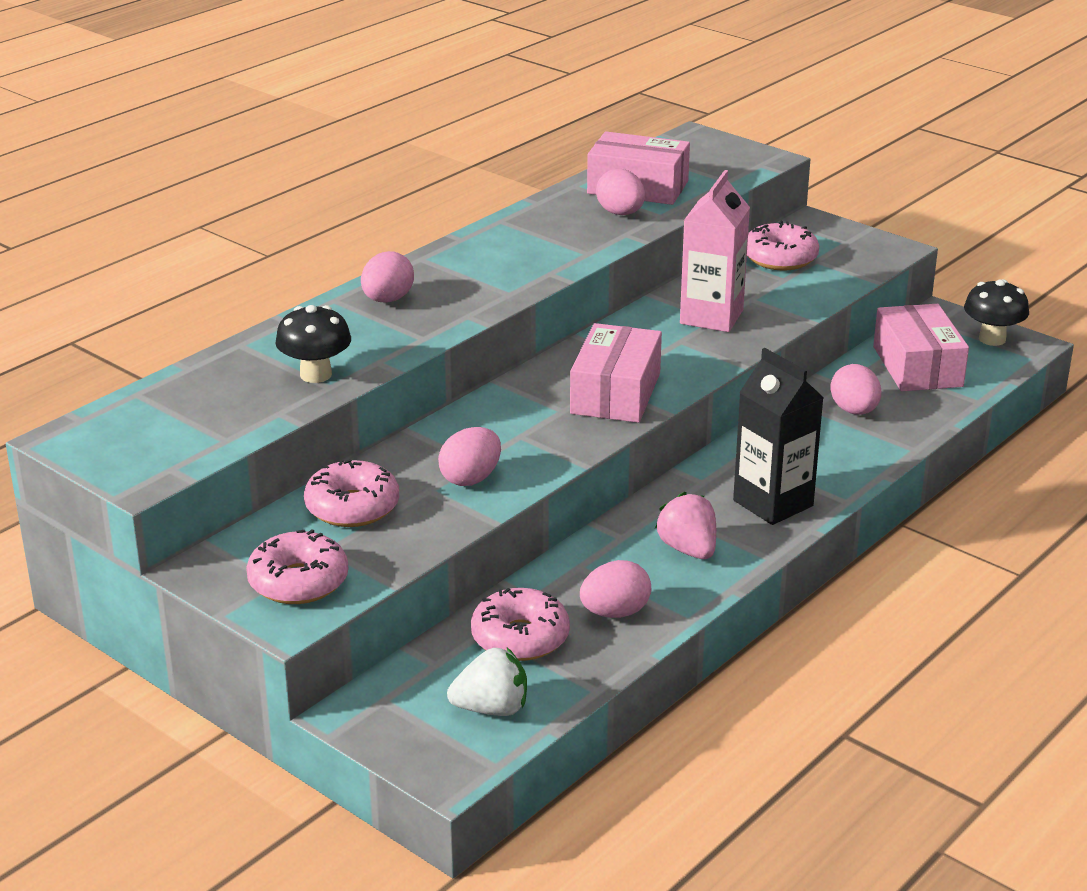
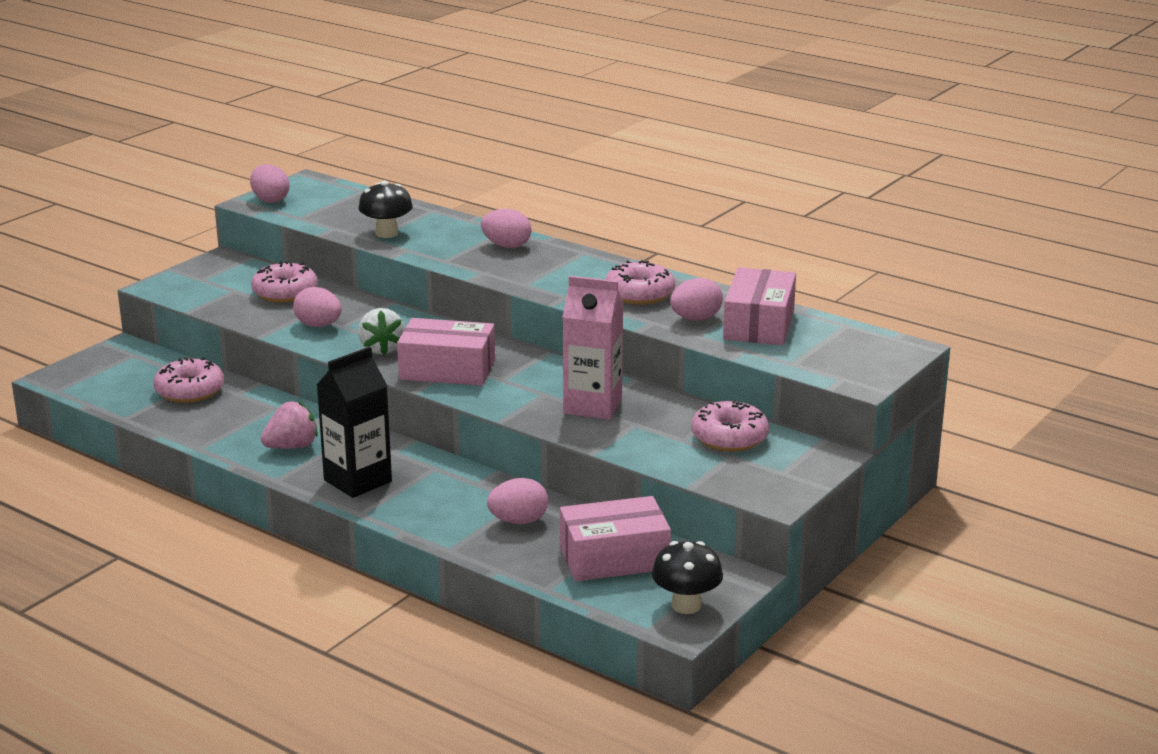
camera: 85 degrees right, 5 degrees down
(298, 582) = (198, 285): pink donut -> pink donut (639, 294)
(492, 709) = (113, 386): white strawberry -> white strawberry (381, 349)
(615, 613) = (213, 421): pink egg -> pink egg (270, 200)

